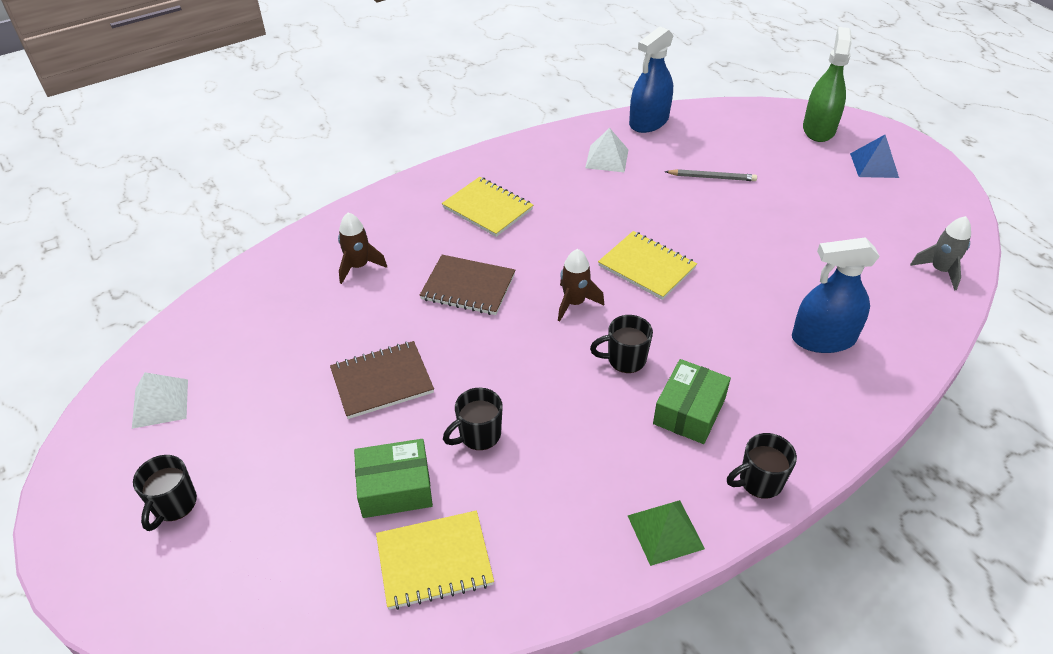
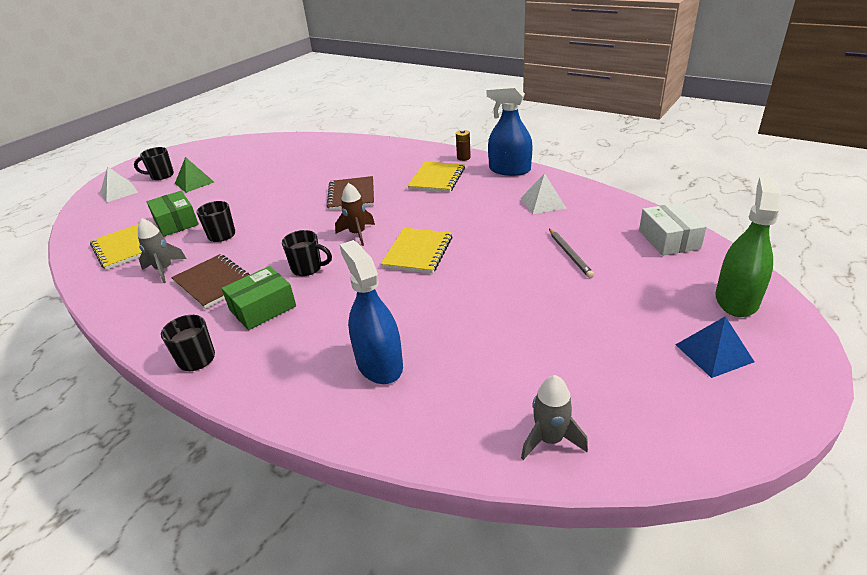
camera: 70 degrees right, 10 degrees down
(160, 403) = (225, 152): white pyramid -> white pyramid (119, 192)
(358, 266) = (350, 161): brown rocket -> none
(382, 381) = (256, 195): brown notebook -> brown notebook (214, 283)
(450, 174) = (463, 158): none -> brown battery
(538, 507) = (164, 270): none -> grey rocket
(625, 359) = (308, 268): black mug -> black mug turned 135 degrees clockwise
(649, 122) = (619, 207): blue spray bottle -> blue spray bottle (509, 170)
(665, 532) = (145, 323): green pyramid -> green pyramid (194, 182)
(689, 411) = (263, 308): green box -> green box turned 45 degrees counterclockwise
(721, 121) = (669, 239): none -> white box
(818, 129) = (736, 299): green spray bottle -> green spray bottle turned 60 degrees counterclockwise

